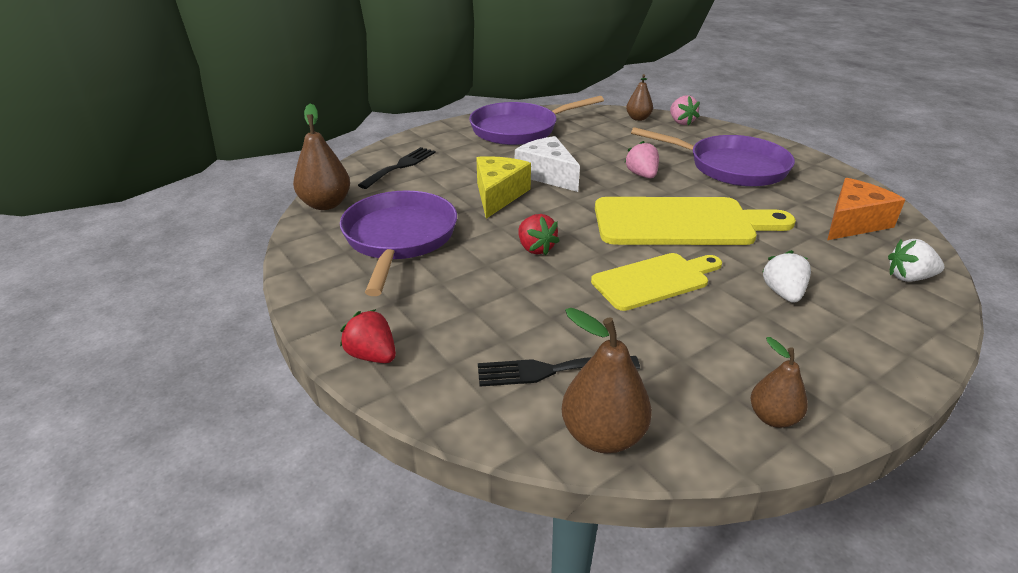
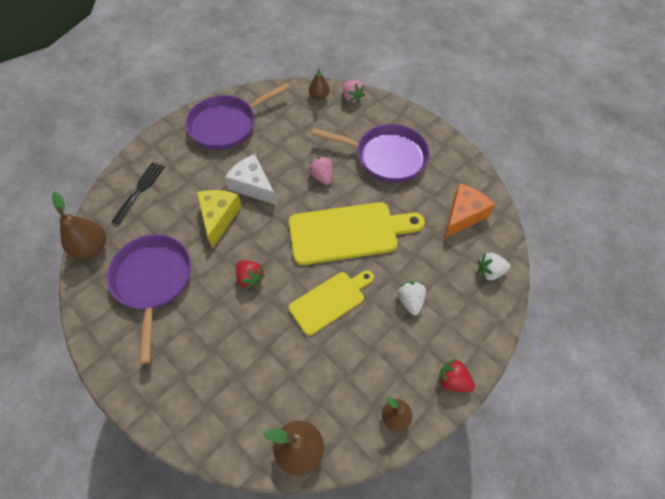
camera: 10 degrees left, 25 degrees up
(372, 355) = (154, 406): red strawberry -> red strawberry (453, 381)
(550, 370) = (266, 400): black fork -> none

